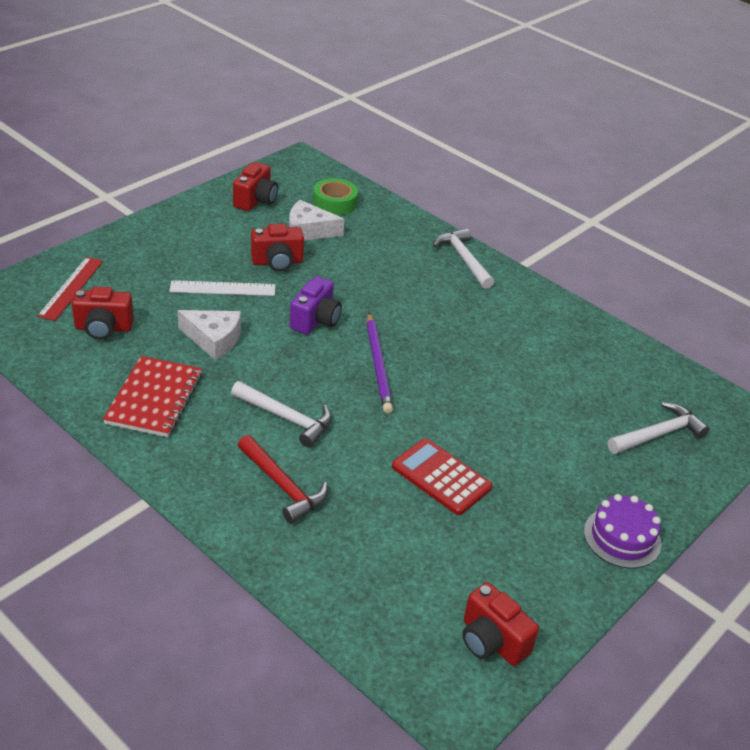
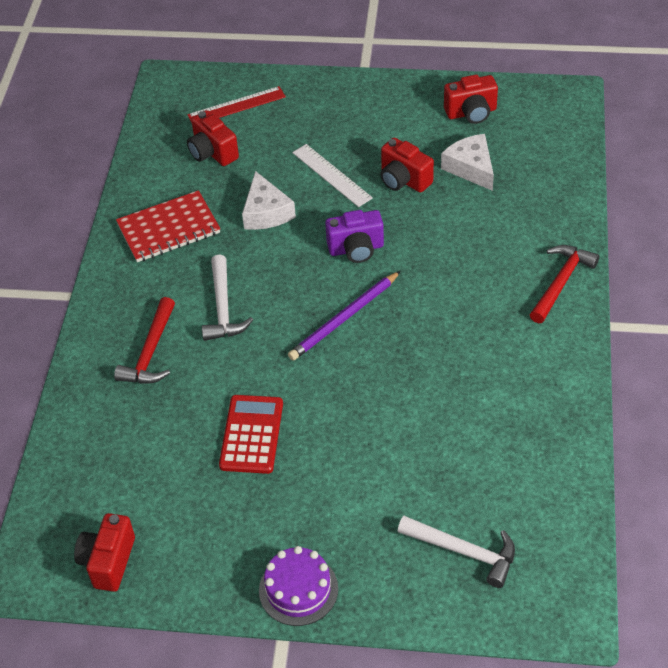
camera: 60 degrees right, 10 degrees up
(335, 203) = (534, 155): green tape -> none
(464, 259) = (561, 282): white hammer -> red hammer

